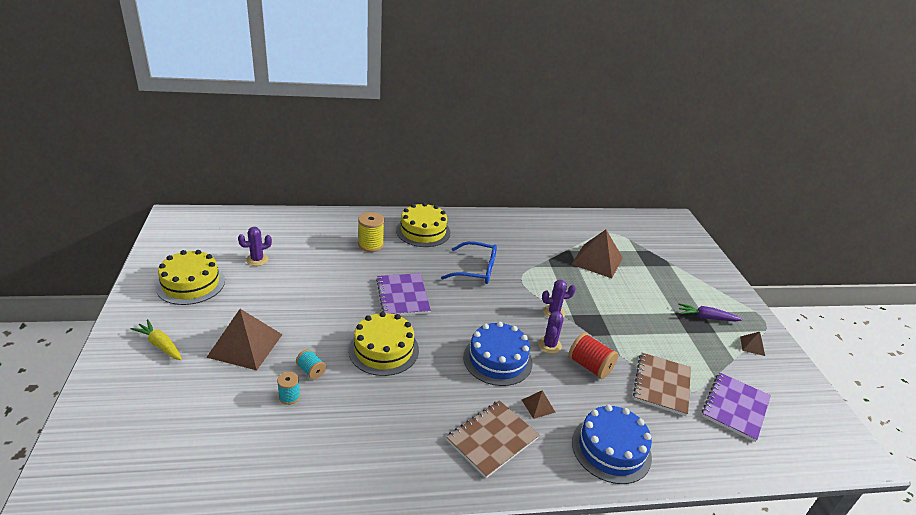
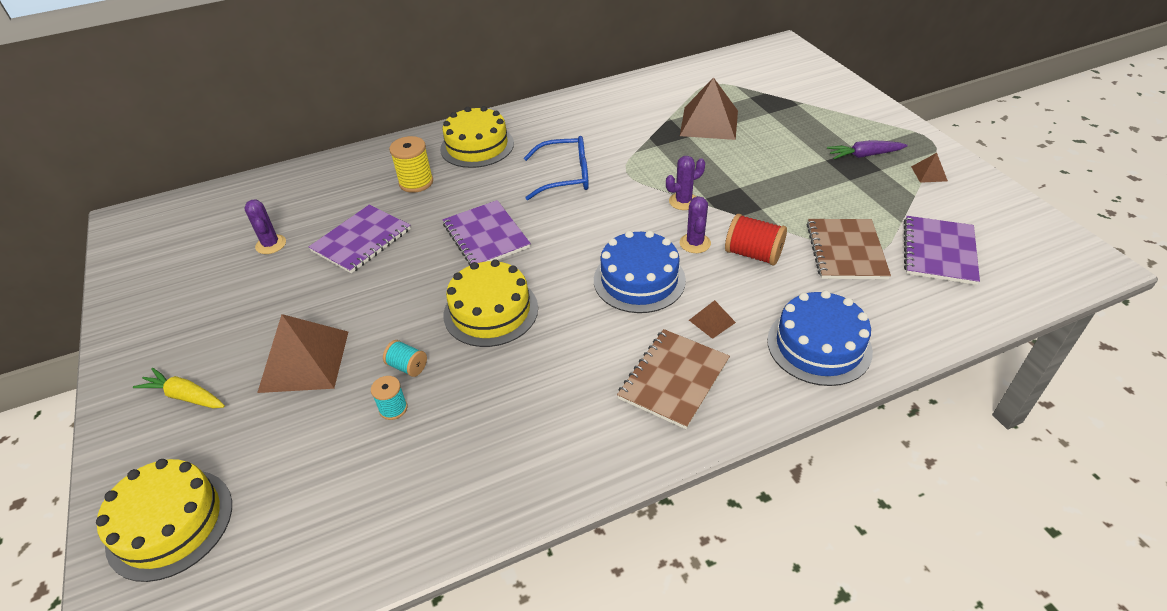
camera: 10 degrees left, 10 degrees up
(191, 284) = (192, 302): yellow cake -> yellow cake (170, 523)
(257, 260) = (271, 244): purple cactus -> purple cactus turned 75 degrees counterclockwise
(317, 274) = (361, 240): none -> purple notebook

